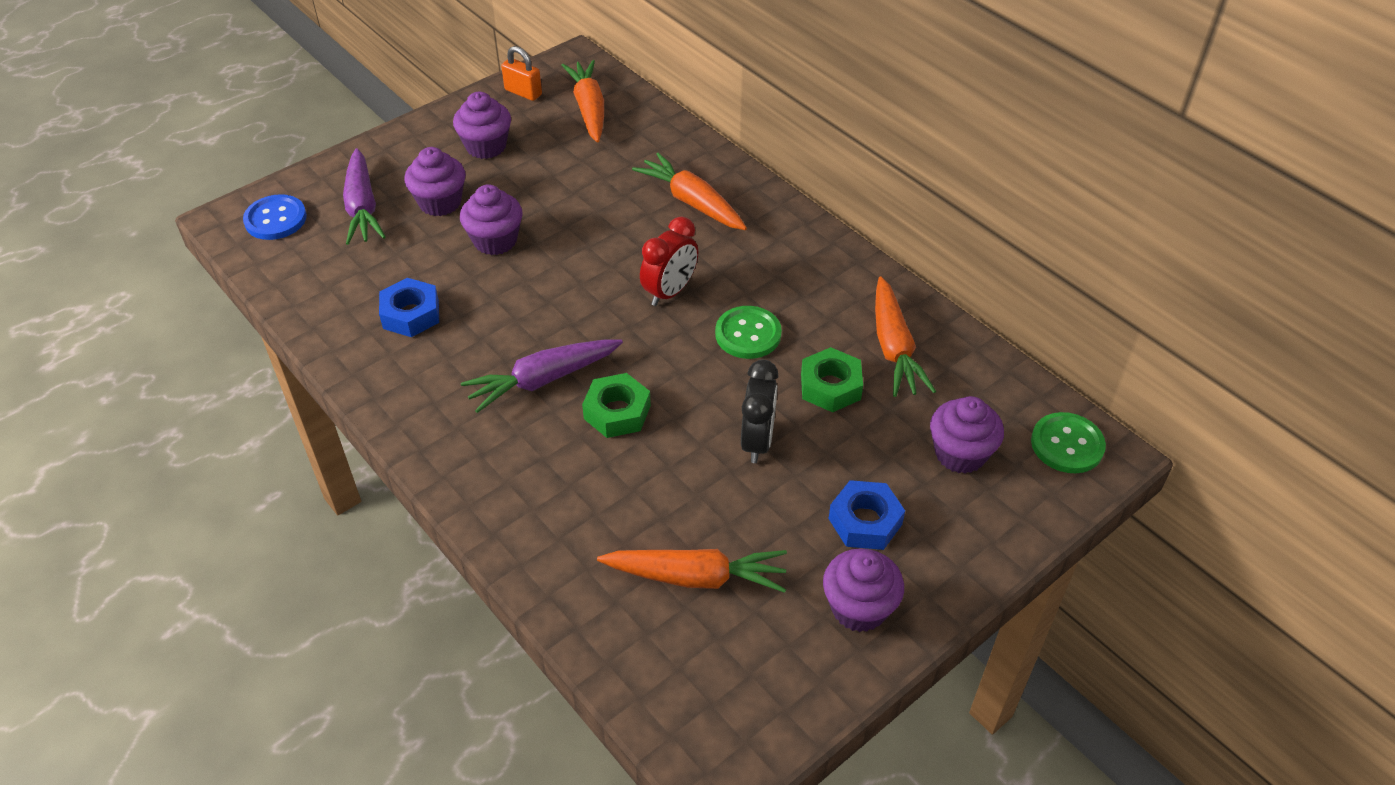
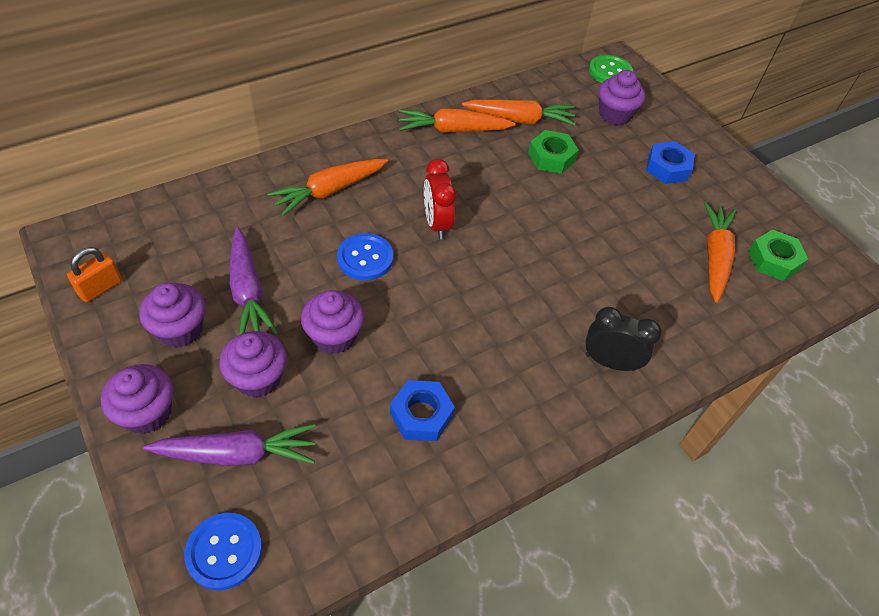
camera: 85 degrees left, 5 degrees up
(543, 380) = (523, 320): purple carrot -> purple carrot (248, 291)
(589, 109) = (159, 239): orange carrot -> orange carrot (453, 130)
(601, 244) = (365, 258): none -> blue button
(617, 412) = (563, 277): green nut -> green nut (773, 260)
(670, 292) = (436, 223): red clock -> red clock turned 150 degrees counterclockwise
(748, 334) = (493, 188): green button -> none
(757, 441) = (598, 204): black clock -> black clock (610, 362)
(859, 608) = (732, 186): purple cupcake -> purple cupcake (147, 413)

